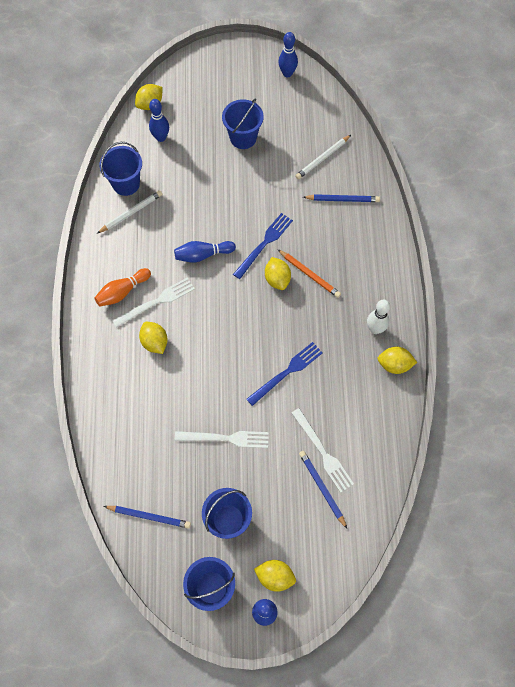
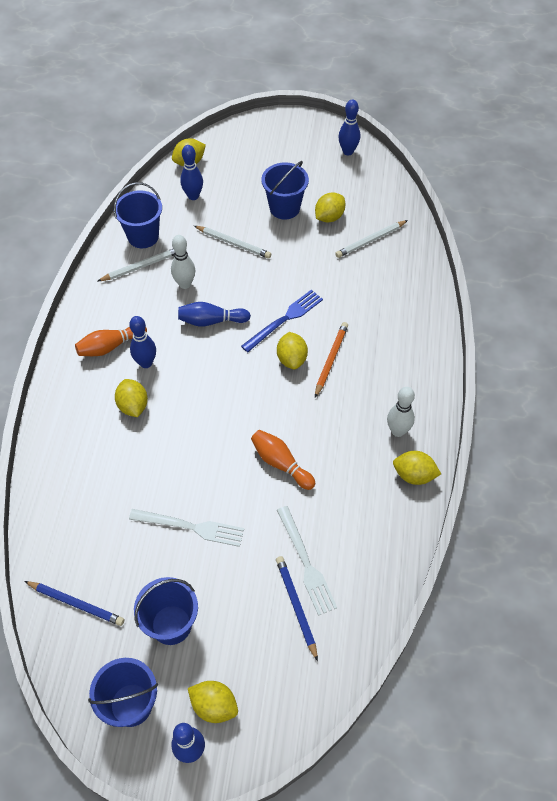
camera: 10 degrees right, 10 degrees down
(156, 302) = (146, 363): white fork -> blue bowling pin
(172, 224) = (185, 284): none -> white bowling pin
(206, 179) = (233, 243): none -> white pencil
(283, 141) = (329, 217): none -> yellow lemon
(286, 372) = (281, 463): blue fork -> orange bowling pin
(309, 274) = (331, 359): orange pencil -> orange pencil turned 120 degrees counterclockwise
(342, 199) = (385, 286): blue pencil -> none

